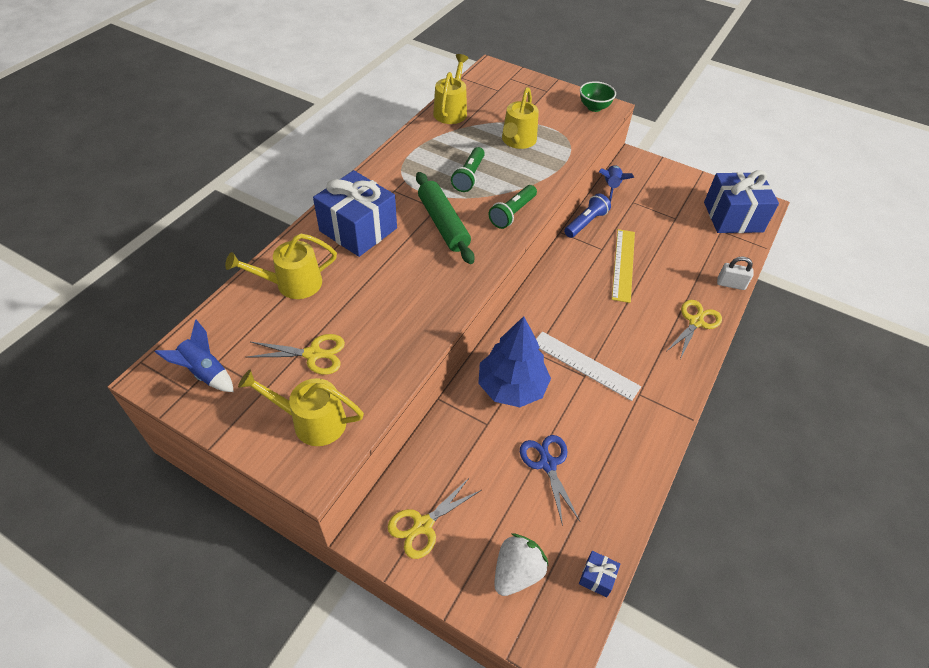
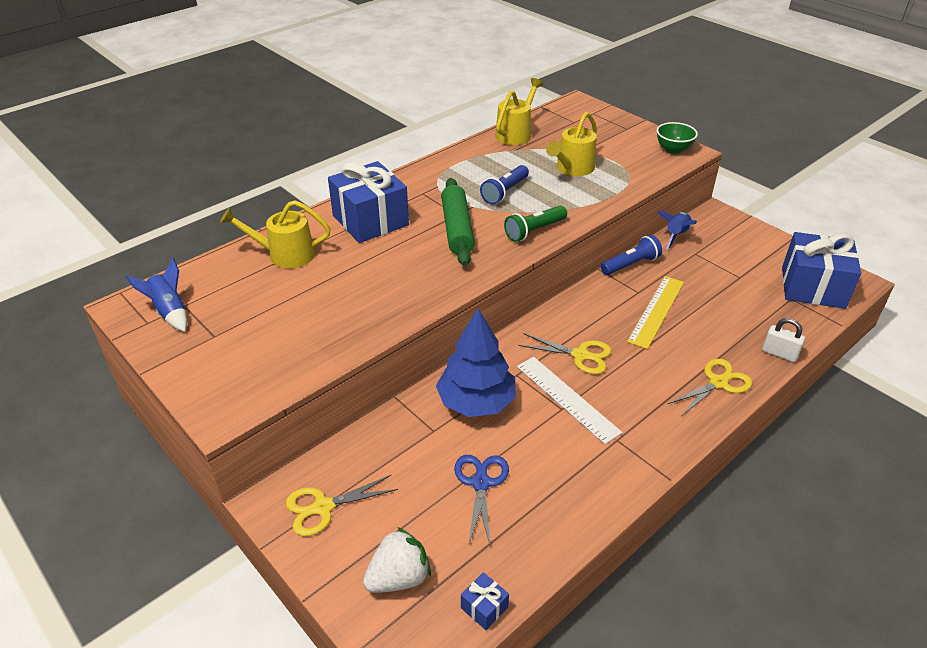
camera: 20 degrees right, 10 degrees down
(311, 421) = (242, 371): yellow watering can -> none
(313, 354) = (273, 316): yellow scissors -> yellow scissors (580, 355)
(469, 176) = (505, 192): green flashlight -> blue flashlight

